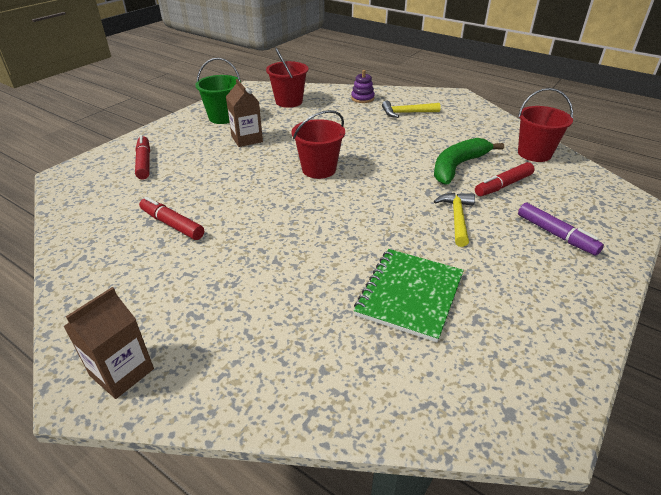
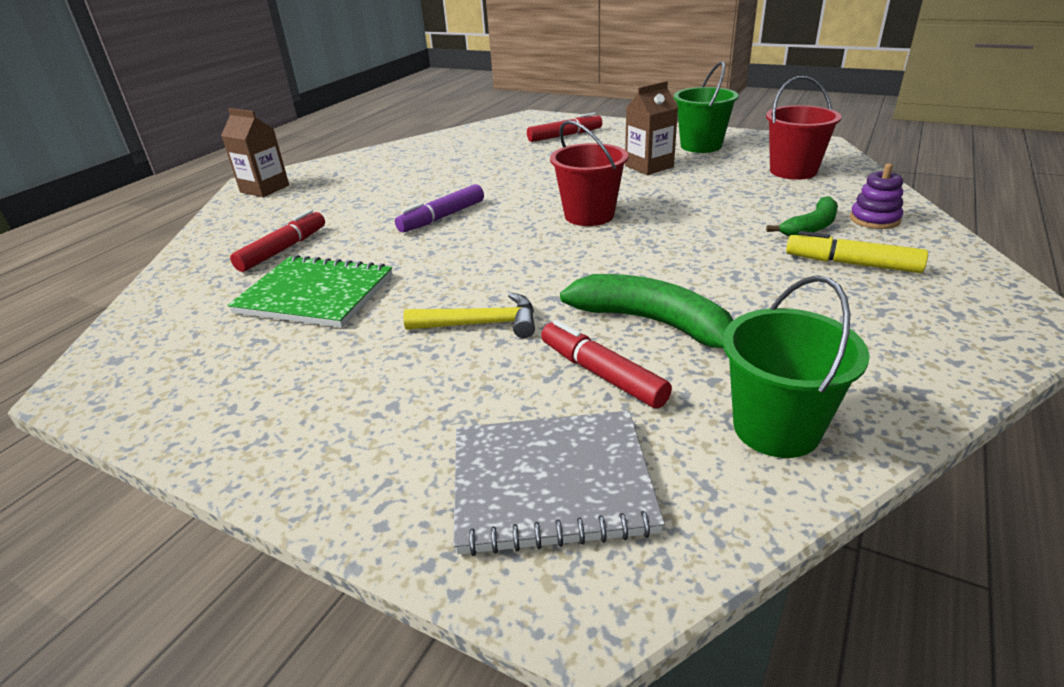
camera: 85 degrees right, 5 degrees down
(172, 224) = (452, 167): red marker -> red marker (283, 249)
(364, 112) = (811, 226): none -> green banana
(407, 113) = (851, 263): yellow hammer -> yellow marker
(534, 153) = (776, 428): red bucket -> green bucket
(556, 235) = (438, 429): purple marker -> purple marker (442, 217)
(583, 205) = (551, 483): none -> grey notebook

